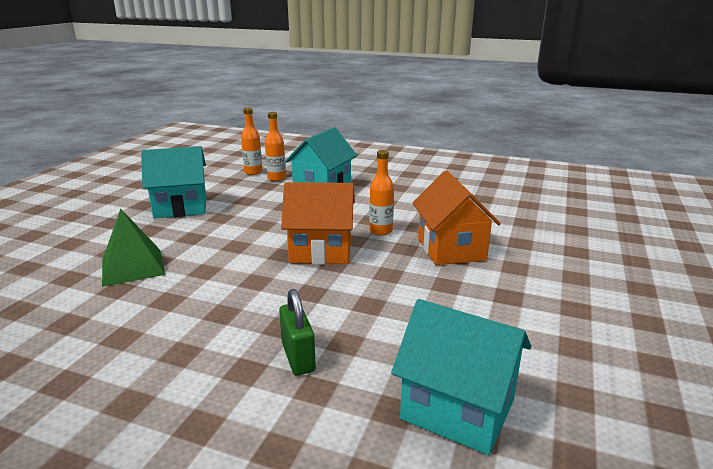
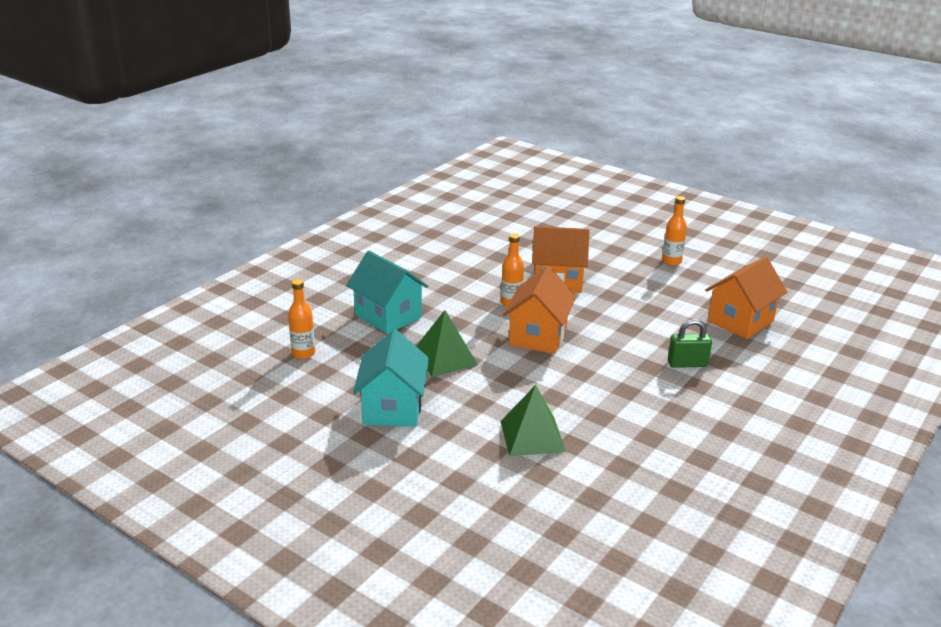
camera: 75 degrees left, 5 degrees up
(263, 215) = (444, 358): none -> green pyramid
(276, 178) = (337, 340): orange bottle -> orange bottle (671, 261)
(458, 409) = (740, 321): turquoise house -> orange house

